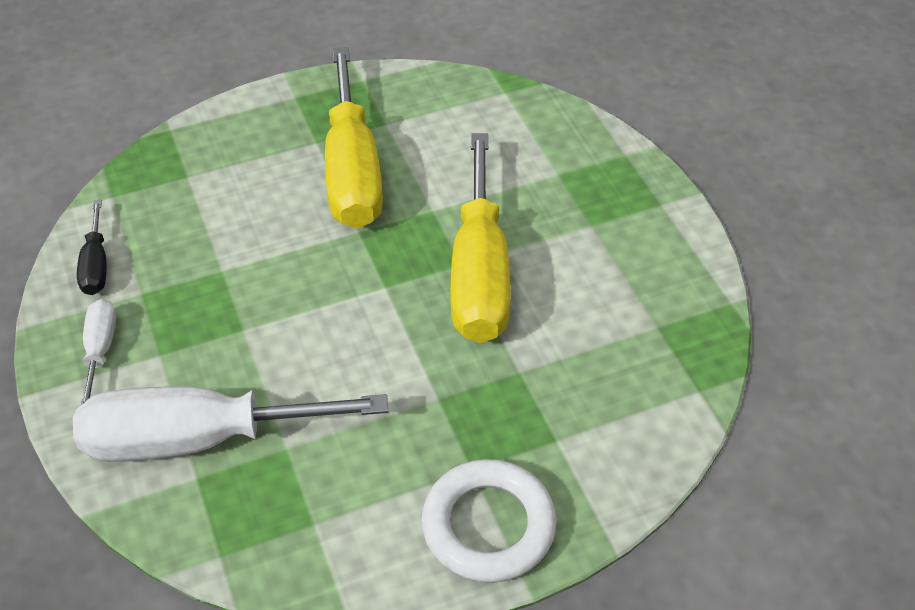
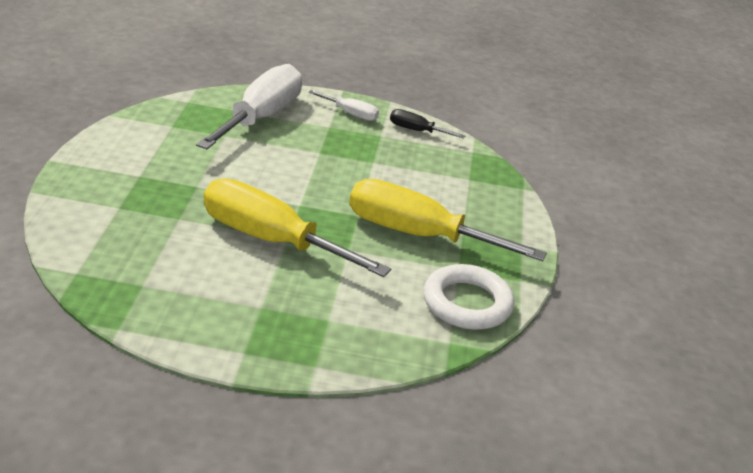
camera: 115 degrees right, 15 degrees down
(488, 526) = (101, 165): white ring -> white ring (467, 303)

